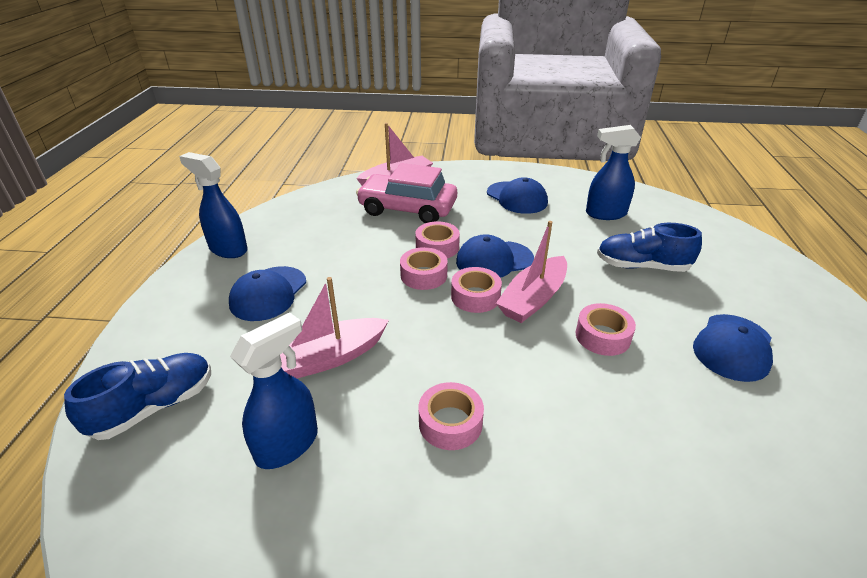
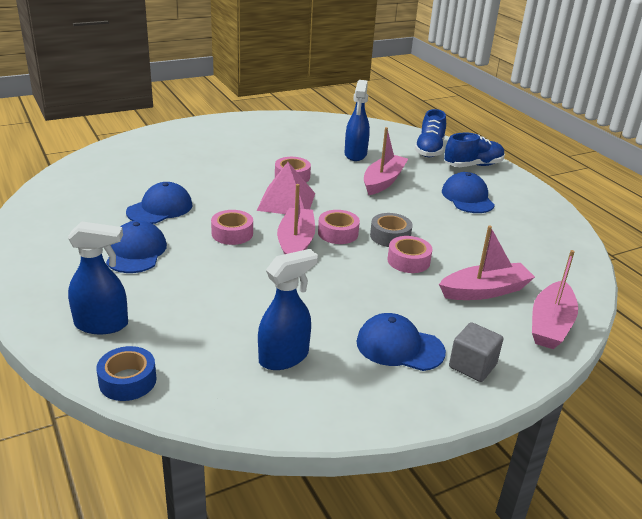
camera: 145 degrees right, 5 degrees down
(228, 249) = (546, 213): blue spray bottle -> blue spray bottle (102, 324)
(408, 209) = (485, 291): pink car -> pink boat
(423, 275) = (390, 236): pink tape -> grey tape
(480, 178) = (472, 366): none -> grey cube
(494, 260) = (351, 264): blue cap -> blue cap (160, 208)
(500, 368) = (286, 201): none -> pink pyramid
(642, 266) = (220, 298): blue shoe -> blue shoe (473, 165)
(729, 231) = (127, 381): none -> blue tape

